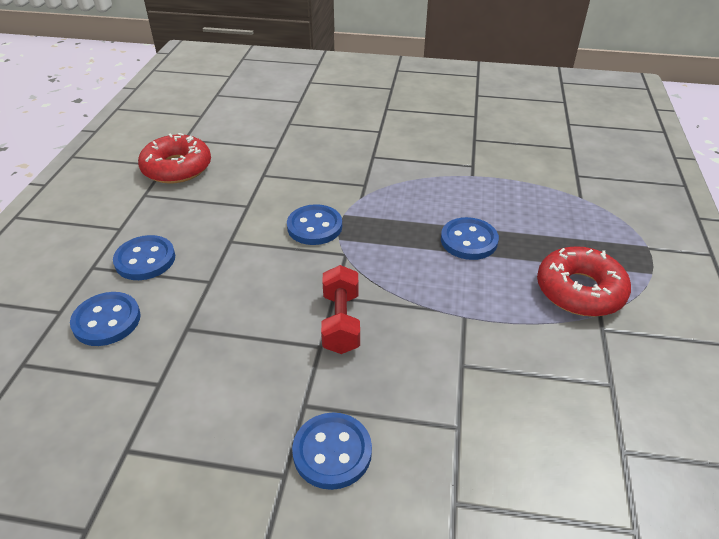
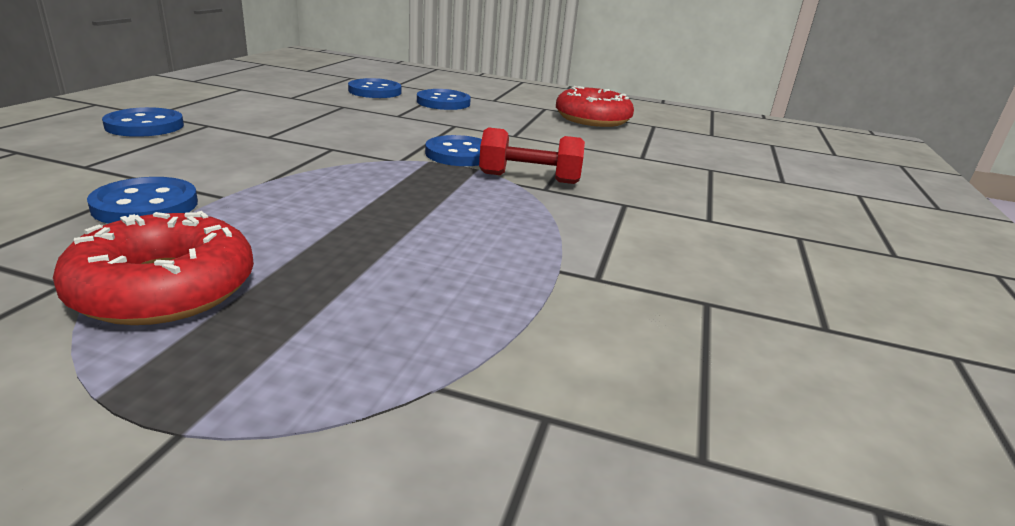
camera: 95 degrees right, 15 degrees down
(341, 322) = (290, 145): red dumbbell -> red dumbbell (529, 178)
(469, 240) = (372, 228): blue button -> blue button (145, 205)

